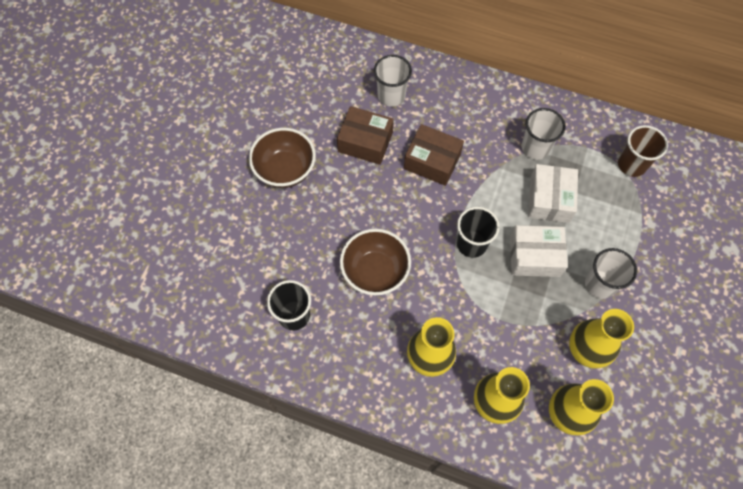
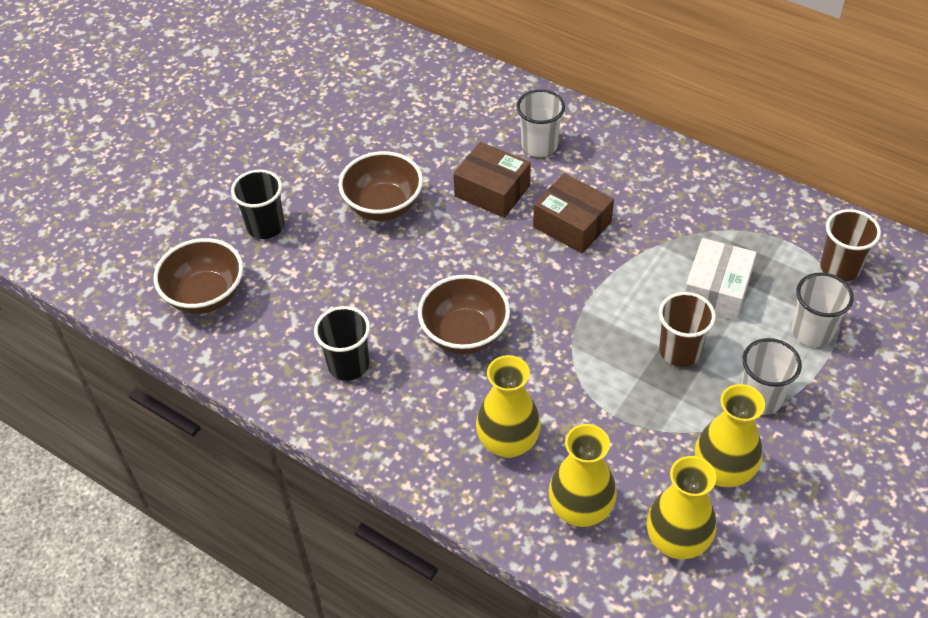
camera: 15 degrees right, 15 degrees down
(166, 275) = (206, 296): none -> brown bowl
(471, 244) = (599, 324): black cup -> black cup (265, 226)
(534, 256) = (679, 351): white box -> brown cup
(535, 148) = (712, 229): white cup -> white cup (812, 332)

